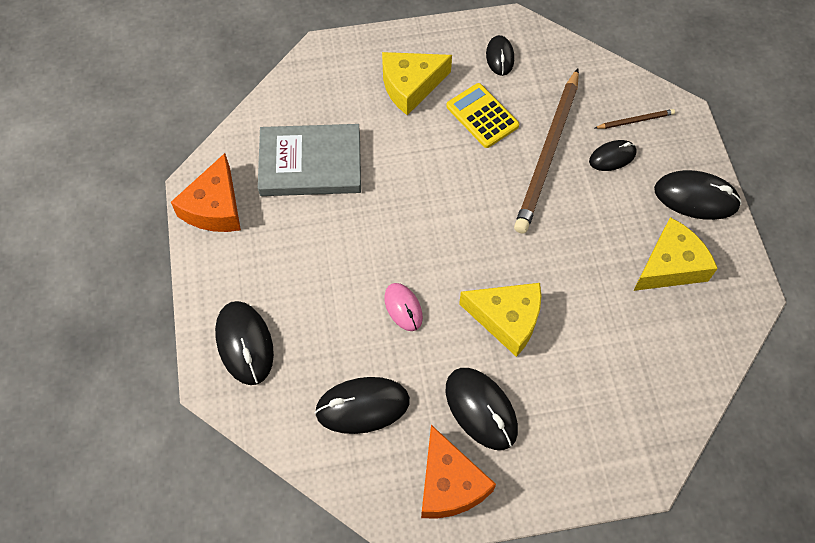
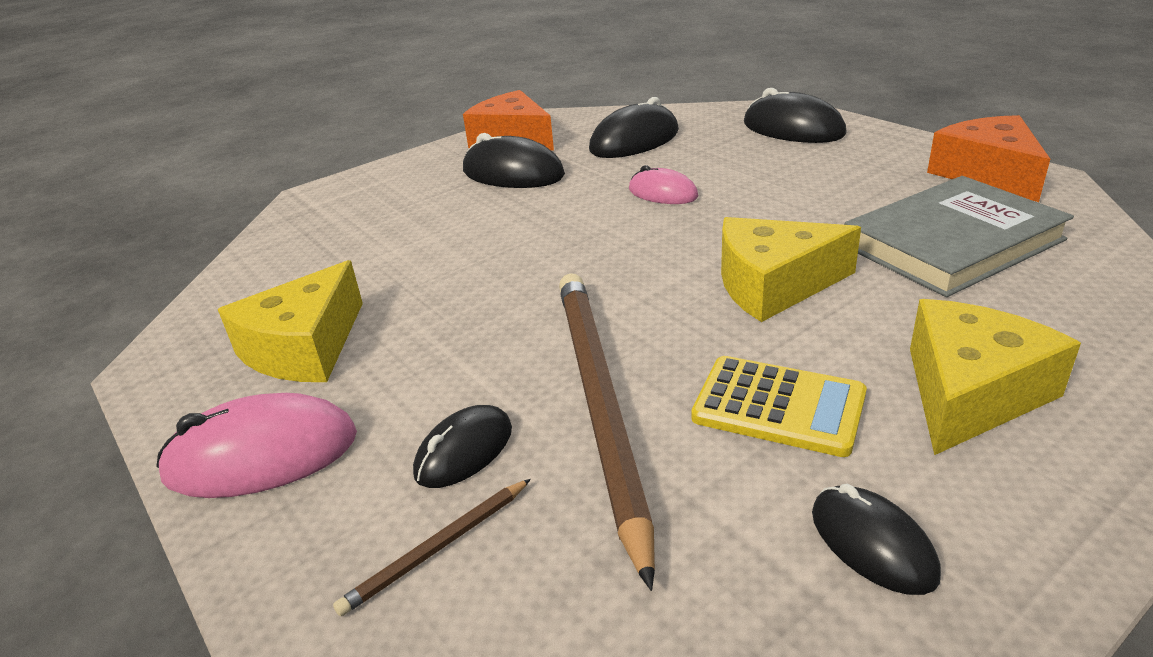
camera: 155 degrees right, 30 degrees down
(507, 319) = (529, 226): yellow cheese -> yellow cheese (773, 285)
(696, 197) = (262, 455): black mouse -> pink mouse

